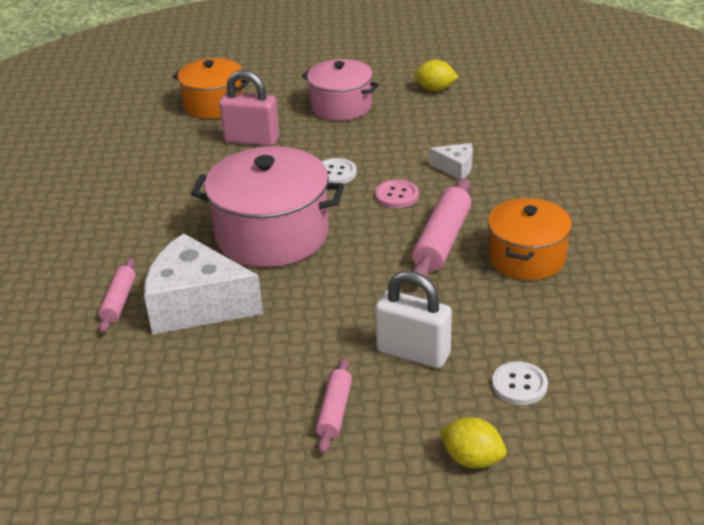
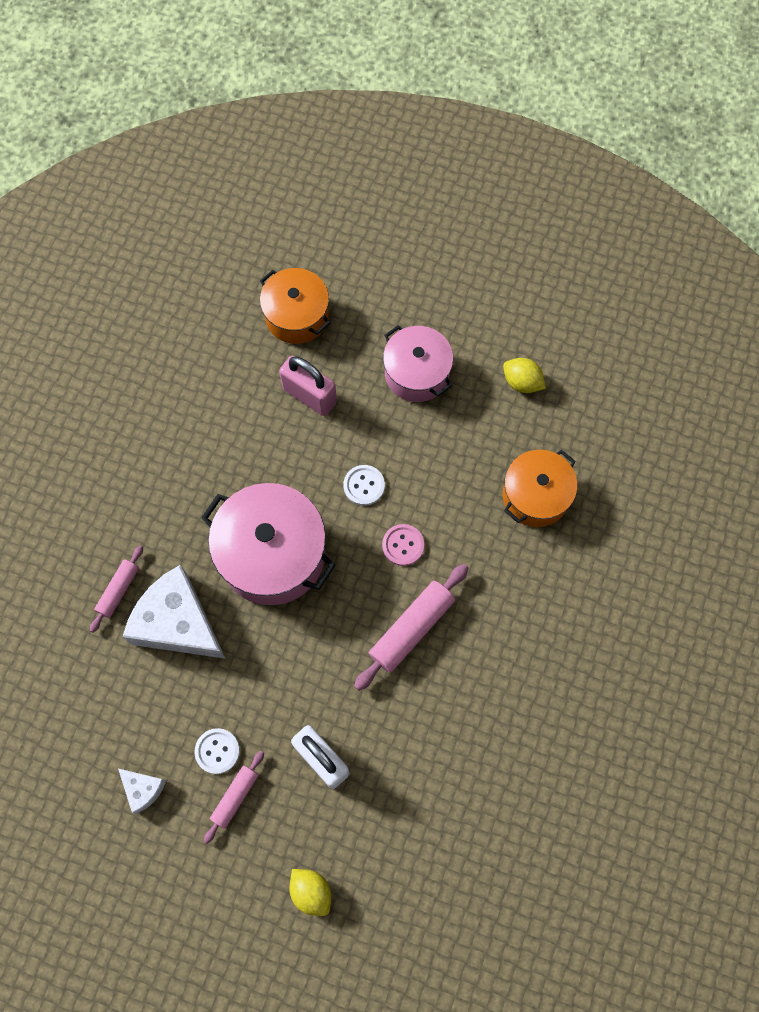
camera: 20 degrees right, 35 degrees up
(455, 168) = (475, 526): white cheese -> white cheese (143, 789)
(519, 385) = (384, 832): white button -> white button (217, 751)
(526, 257) = (470, 684): orange pot -> orange pot (535, 496)

